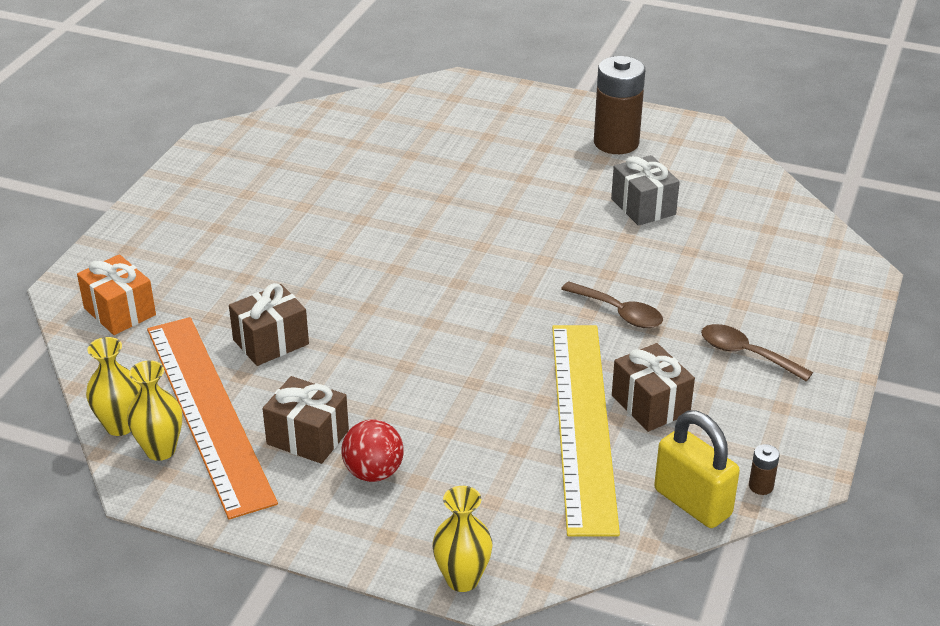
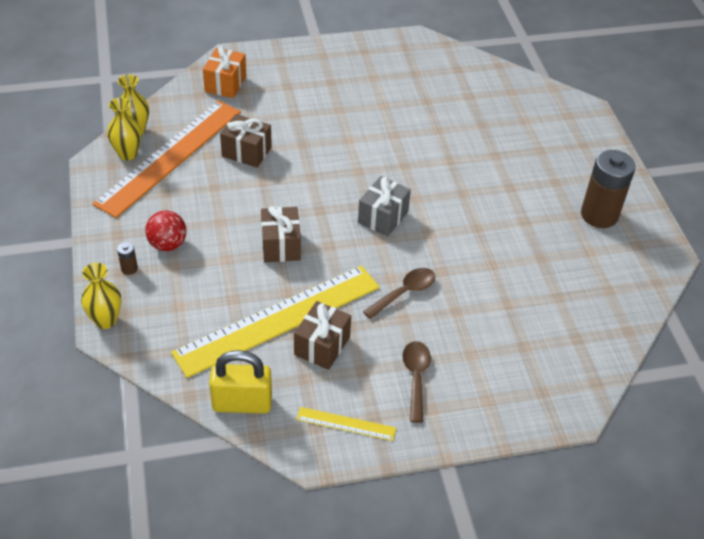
camera: 55 degrees right, 10 degrees up
(307, 437) = (177, 204): brown gift -> brown gift (281, 245)
(618, 312) = (404, 293): brown spoon -> brown spoon turned 135 degrees counterclockwise
(643, 207) = (535, 259): grey gift -> grey gift (383, 217)
(692, 502) = (242, 403): yellow padlock -> yellow padlock turned 75 degrees clockwise
(761, 486) = (282, 434): brown battery -> brown battery (129, 268)
(777, 431) = (346, 424): none -> yellow ruler

